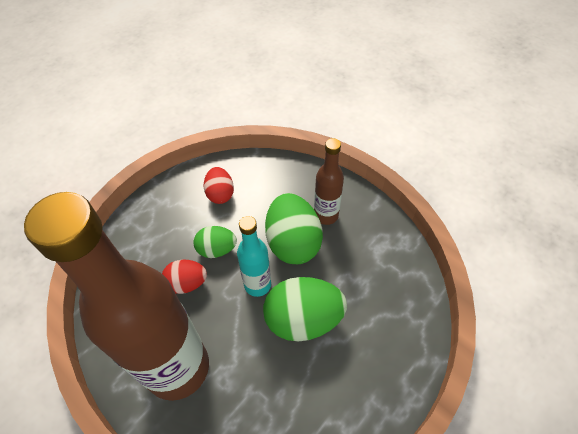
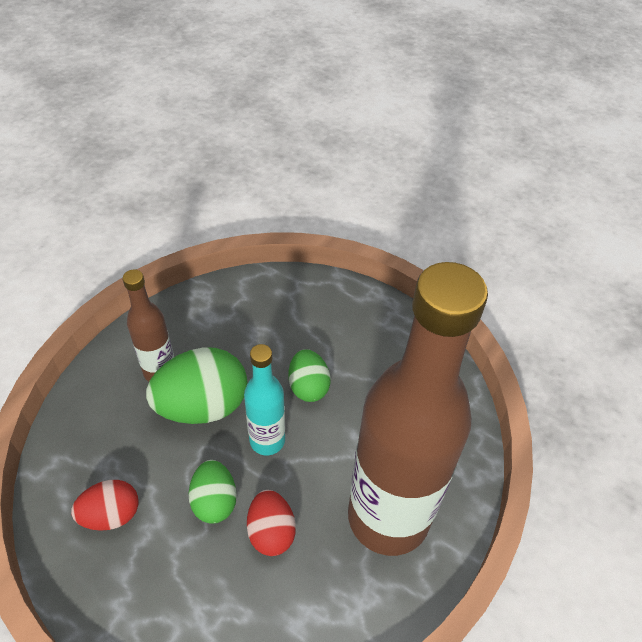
camera: 100 degrees left, 5 degrees down
(303, 319) = (308, 387): green egg -> green egg, size x0.58

